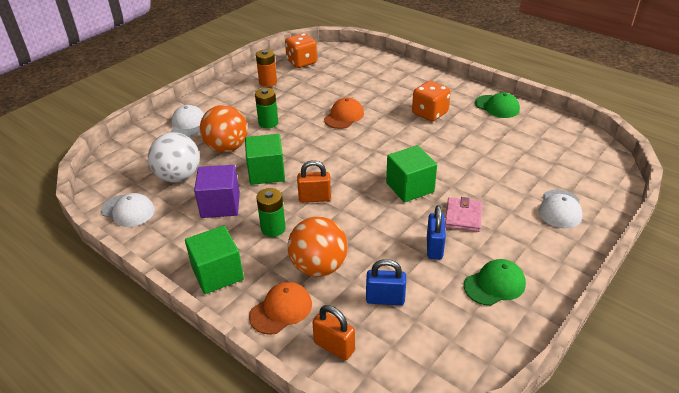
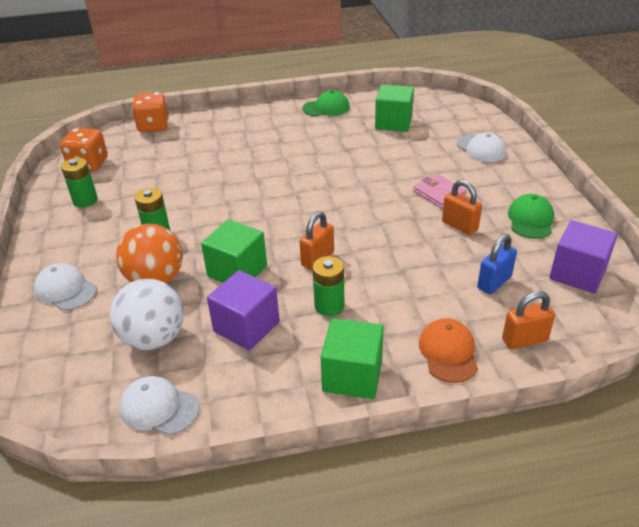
camera: 50 degrees left, 0 degrees up
(128, 210) = (159, 408): white cap -> white cap turned 135 degrees counterclockwise
(268, 82) = (85, 200): orange battery -> green battery
(319, 267) = (415, 301): orange ball -> none
(344, 116) = (220, 184): orange cap -> none
(410, 187) = (371, 200): green cube -> green cube (393, 123)
(429, 113) = (287, 140): orange dice -> orange dice (154, 126)
(434, 247) = (459, 226): blue padlock -> orange padlock
(453, 346) = (577, 273): none -> purple cube

